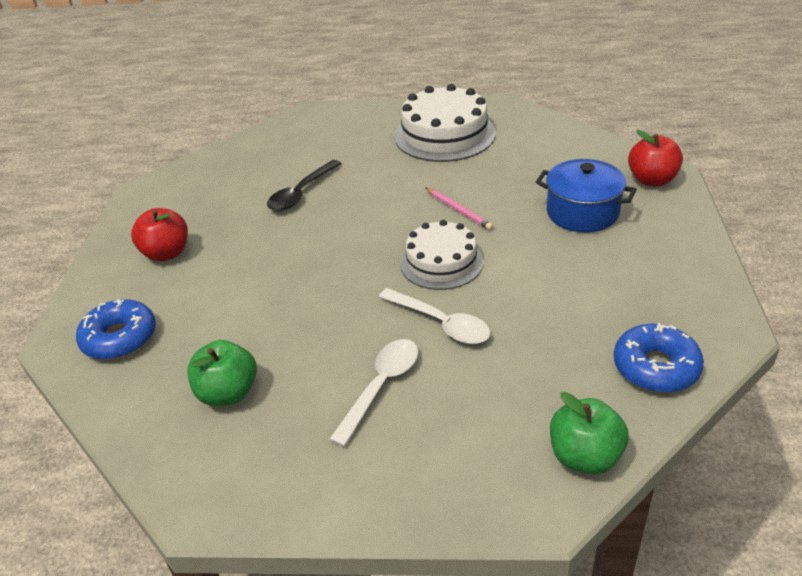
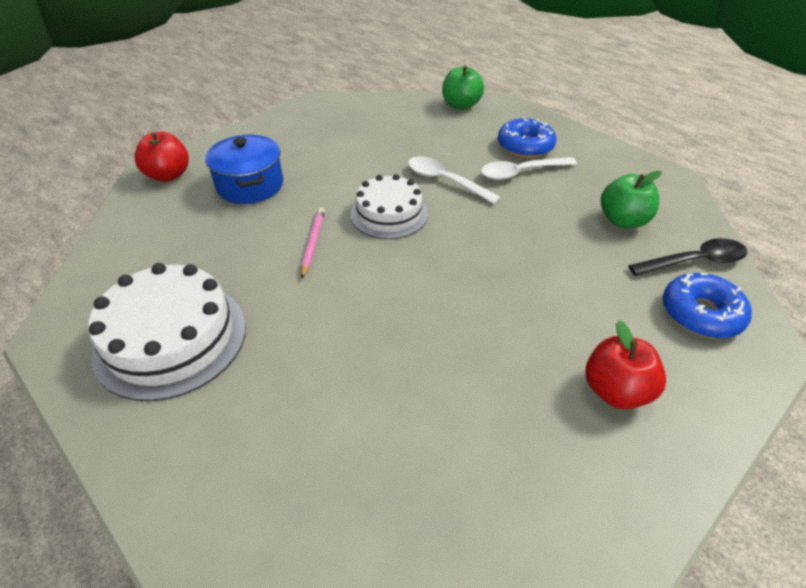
camera: 140 degrees left, 5 degrees up
(301, 193) = (404, 371): black spoon -> black spoon (694, 261)
(441, 323) = (445, 181): white spoon -> white spoon turned 45 degrees counterclockwise
(655, 367) = (378, 110): blue donut -> blue donut (525, 146)

